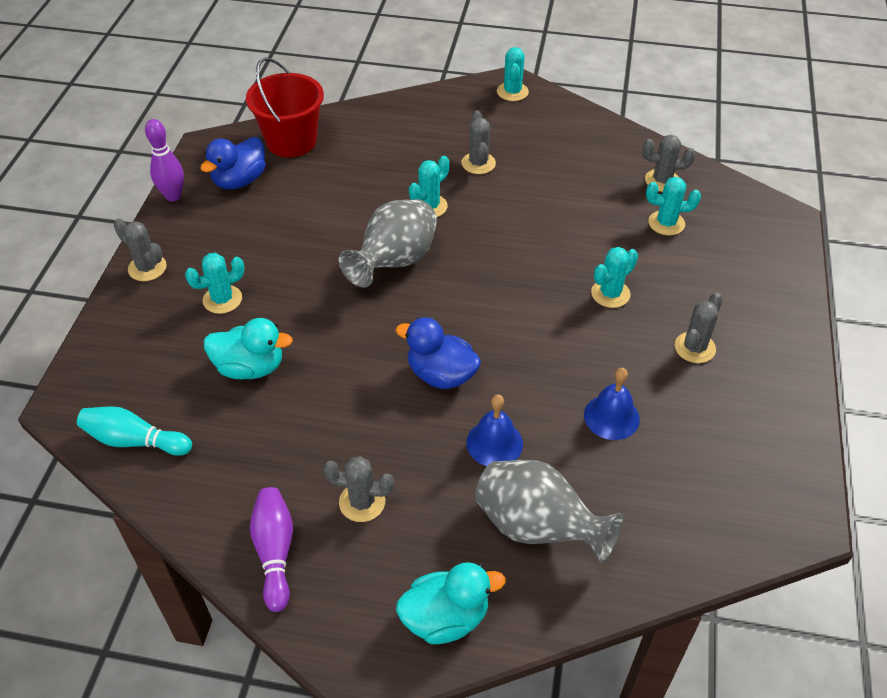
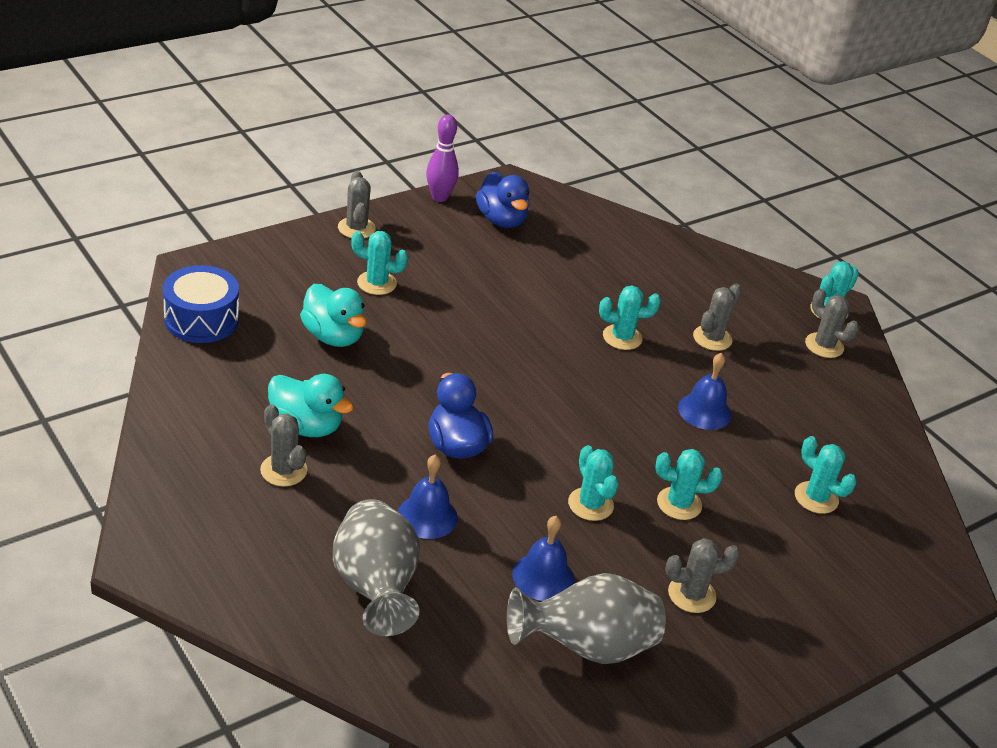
camera: 40 degrees right, 10 degrees down
(134, 441) = (201, 319): turquoise bowling pin -> blue drum
(240, 181) = (501, 220): blue duck -> blue duck turned 105 degrees counterclockwise
(275, 552) = (189, 449): purple bowling pin -> none
(291, 141) = (580, 221): red bucket -> none
(395, 262) = (535, 352): grey vase -> grey vase (586, 647)
(445, 618) = (233, 578): turquoise duck -> turquoise duck (306, 426)
(540, 218) = (704, 411): none -> blue bell
(568, 341) = (590, 504): none -> turquoise cactus
(662, 181) = (866, 467): grey cactus -> grey cactus (824, 345)

